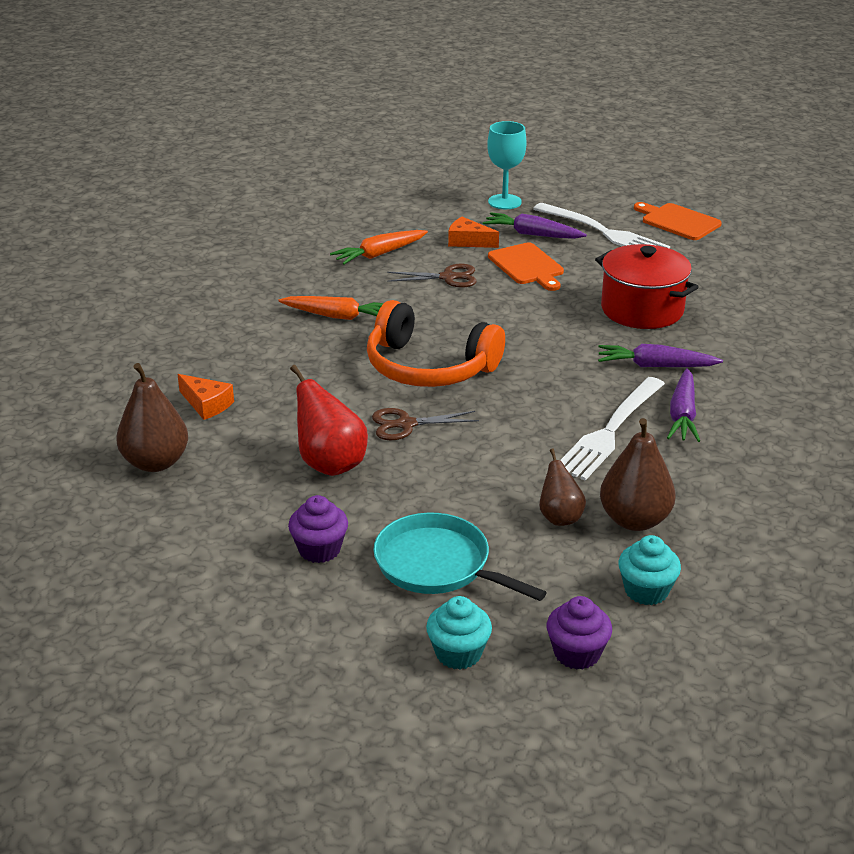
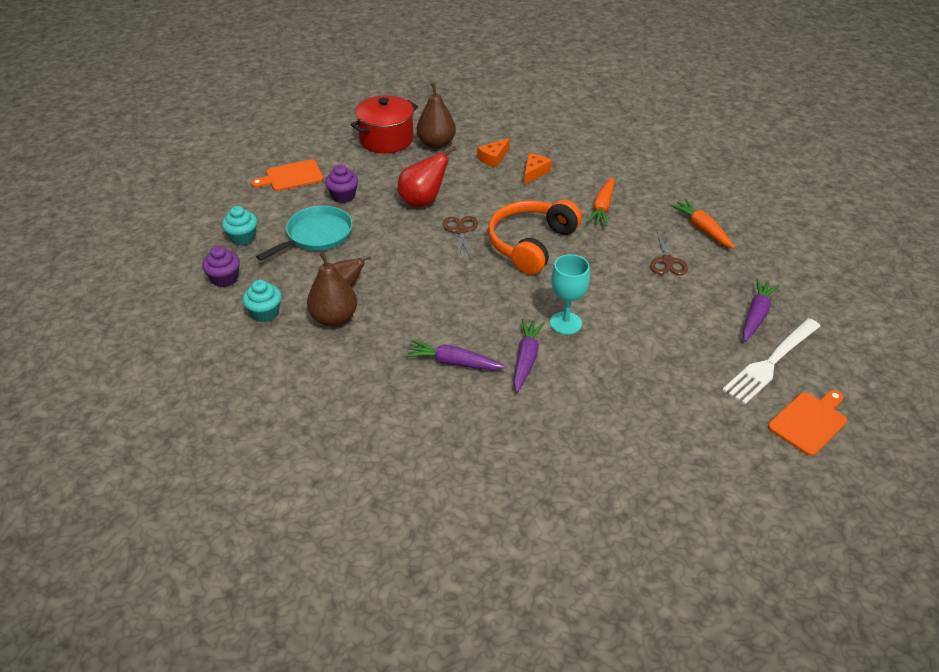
camera: 95 degrees right, 10 degrees up
(468, 241) = (734, 276): orange cheese -> orange cheese (534, 172)
(504, 202) = (822, 304): turquoise goblet -> turquoise goblet (565, 323)
(527, 266) = (693, 306): orange cutting board -> orange cutting board (291, 176)
(610, 431) = (438, 321): white fork -> none
(642, 310) = (619, 366): red pot -> red pot (386, 139)

